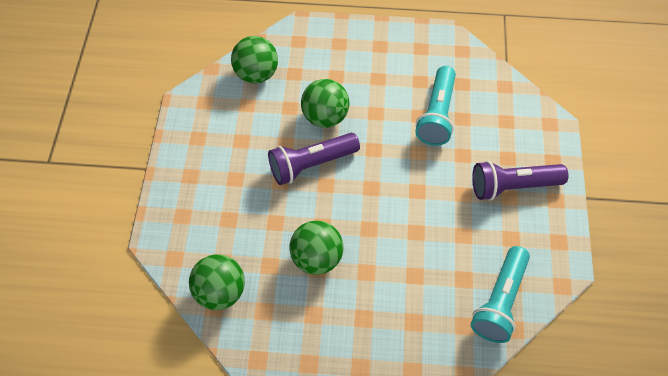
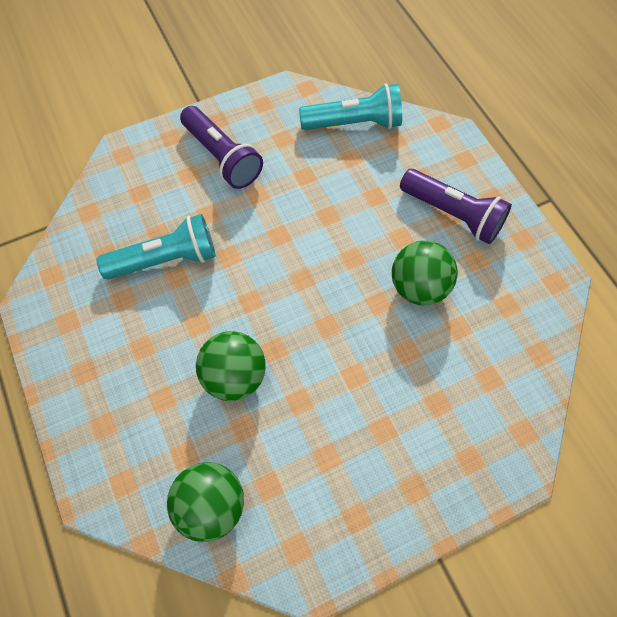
camera: 120 degrees left, 5 degrees up
(220, 292) = (521, 357): green ball -> none
(311, 164) = (311, 355): purple flashlight -> purple flashlight (453, 214)

